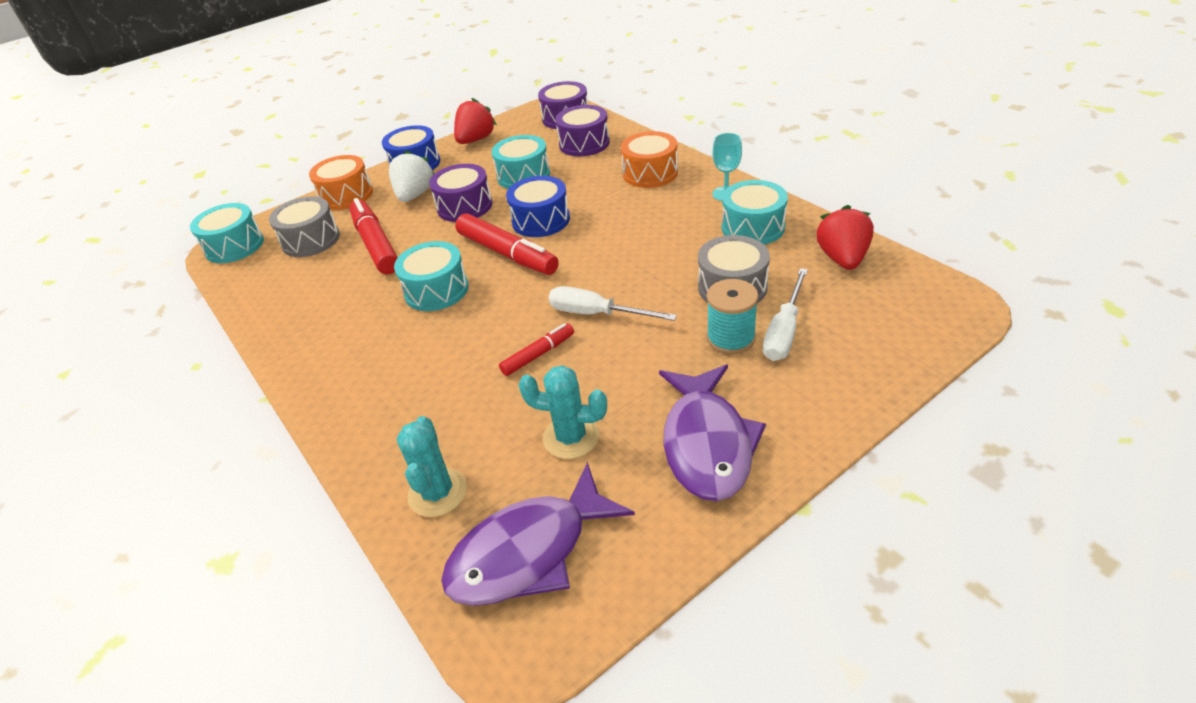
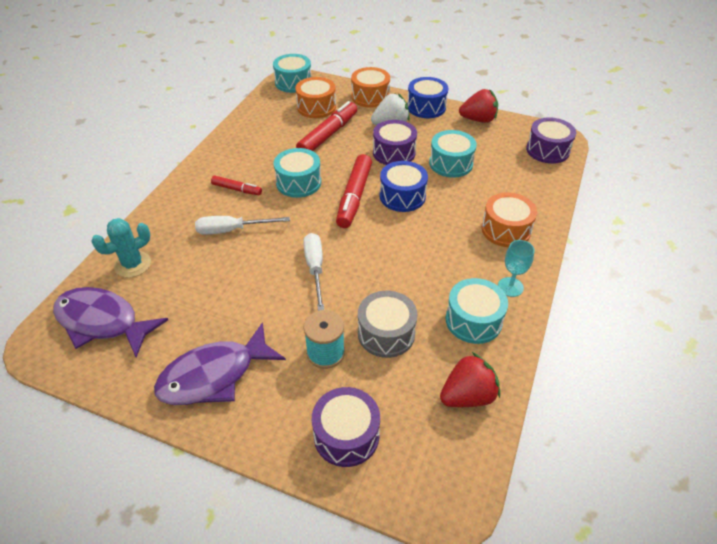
camera: 55 degrees right, 5 degrees up
(311, 240) = (316, 107): grey drum -> orange drum
(538, 355) = (261, 257): red marker -> red marker (237, 189)
(571, 437) = (194, 304): turquoise cactus -> none
(584, 144) = (519, 176): purple drum -> purple drum (346, 435)
(784, 331) = (350, 383): white screwdriver -> white screwdriver (232, 230)

